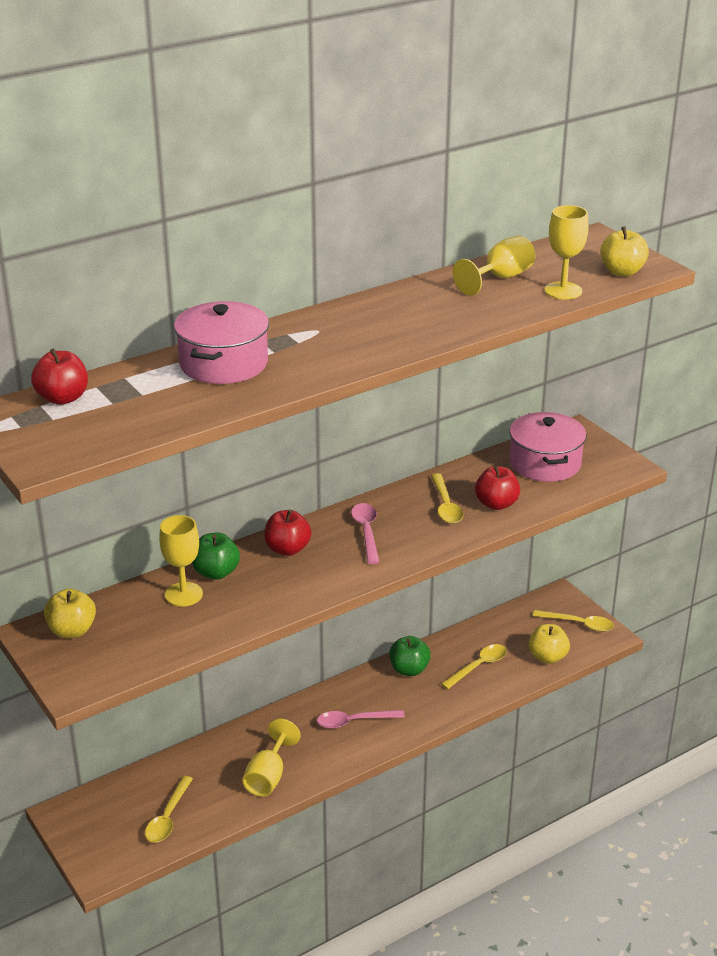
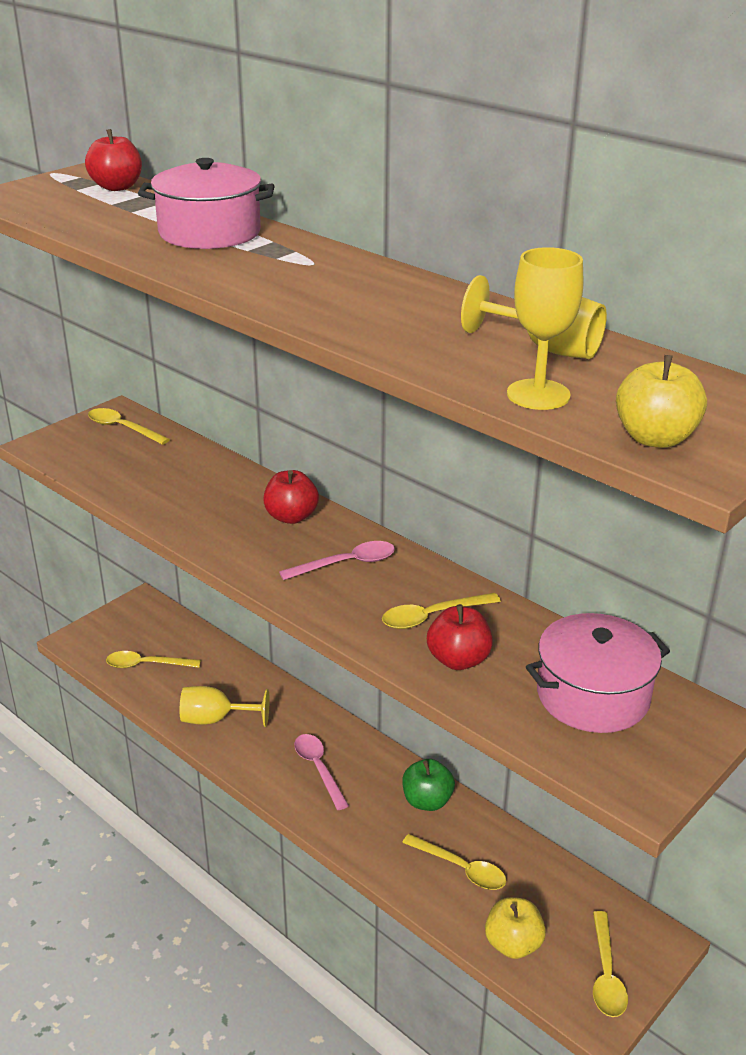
camera: 75 degrees right, 0 degrees up
(72, 630) = (123, 428): yellow apple -> yellow spoon
(183, 594) = (191, 471): yellow goblet -> none
(216, 572) = (234, 482): green apple -> none

